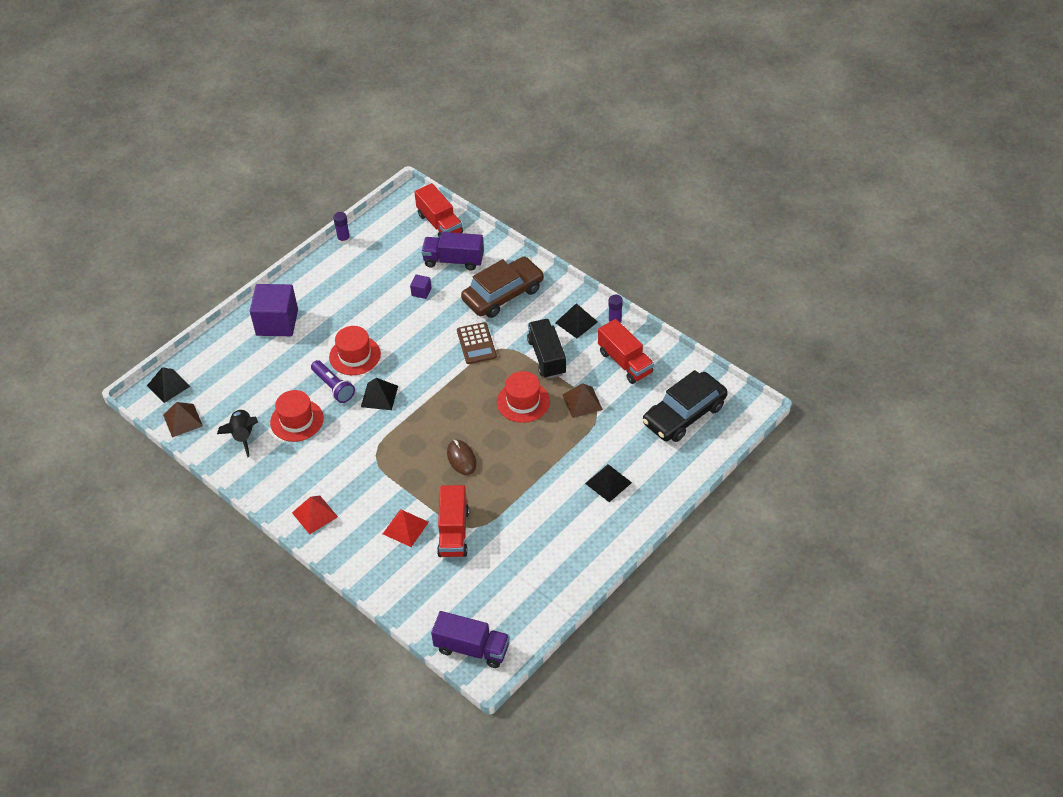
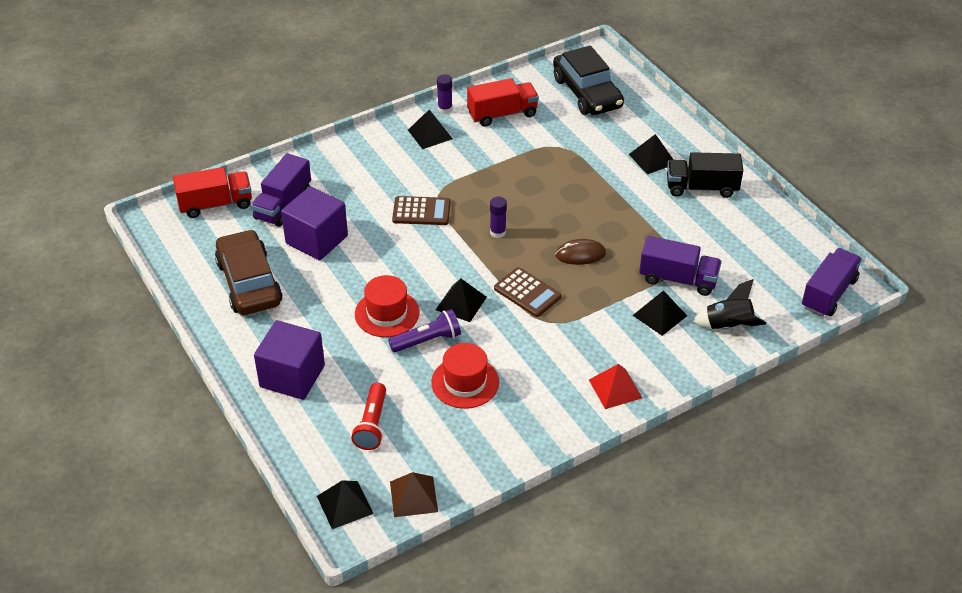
camera: 75 degrees left, 5 degrees down
(242, 379) = (372, 424): none -> red flashlight
(243, 436) = (467, 437): black rocket -> black rocket (728, 326)
(344, 239) = (185, 290): purple glue stick -> purple glue stick (497, 232)
(404, 434) = (527, 293): none -> brown calculator
(405, 528) = (660, 315): red pyramid -> black pyramid
(421, 292) = (316, 239): purple cube -> purple cube, size x2.31
(453, 532) = (678, 279): red truck -> purple truck
(503, 294) = (359, 177): brown car -> brown car (249, 283)
(523, 401) = (521, 194): red hat -> none
(546, 357) = (468, 164): black truck -> black truck (701, 188)
(582, 402) = (541, 153): brown pyramid -> none

